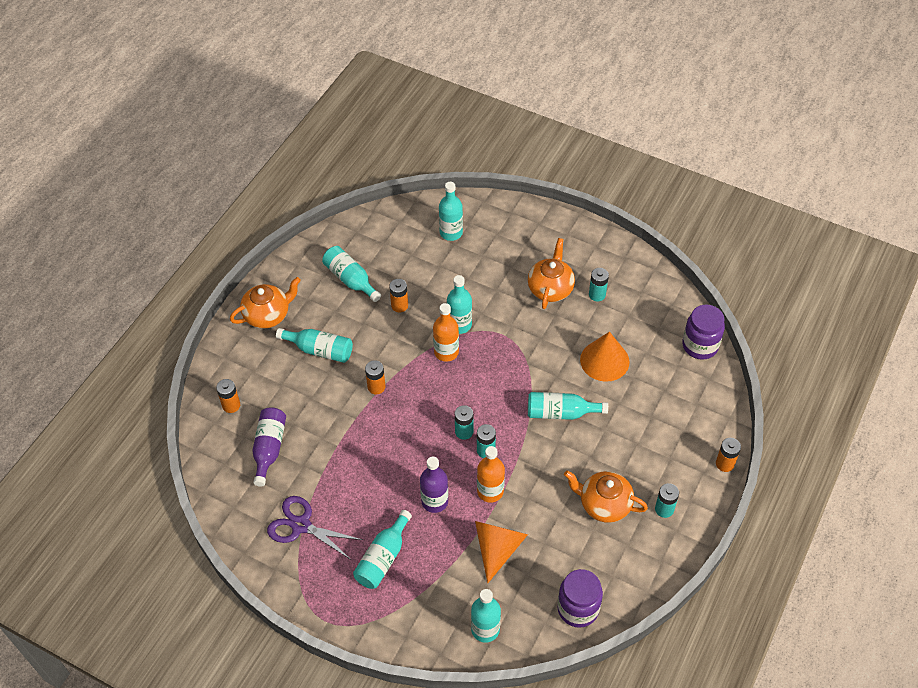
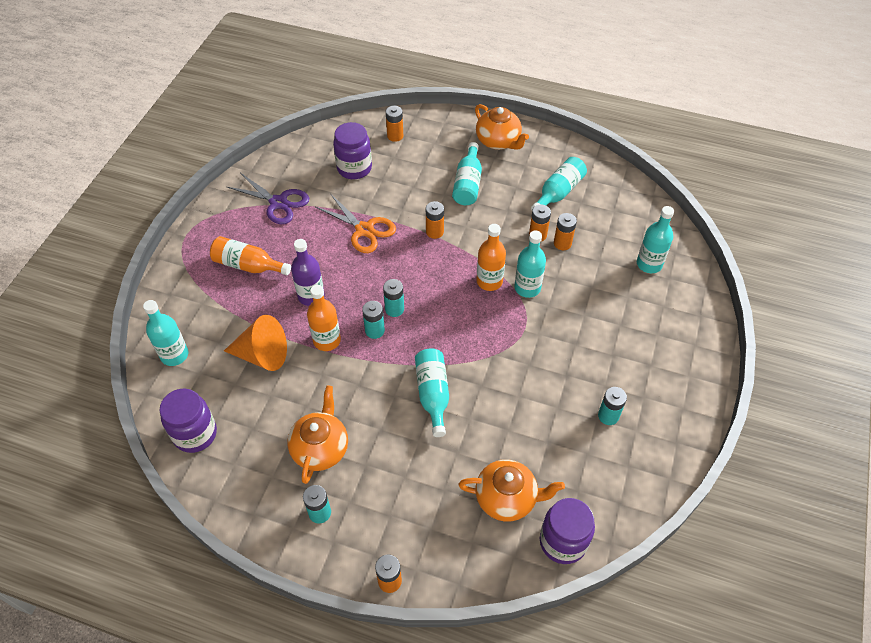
camera: 80 degrees right, 0 degrees up
(269, 448) = (354, 168): purple bottle -> purple jar
(301, 525) = (278, 203): purple scissors -> purple scissors turned 105 degrees clockwise
(359, 447) = (364, 230): none -> orange scissors
(383, 558) = (248, 265): turquoise bottle -> orange bottle
(414, 289) = (562, 243): none -> orange battery
(550, 288) = (602, 366): orange teapot -> orange teapot (507, 498)
(604, 360) = (513, 432): orange cone -> none

